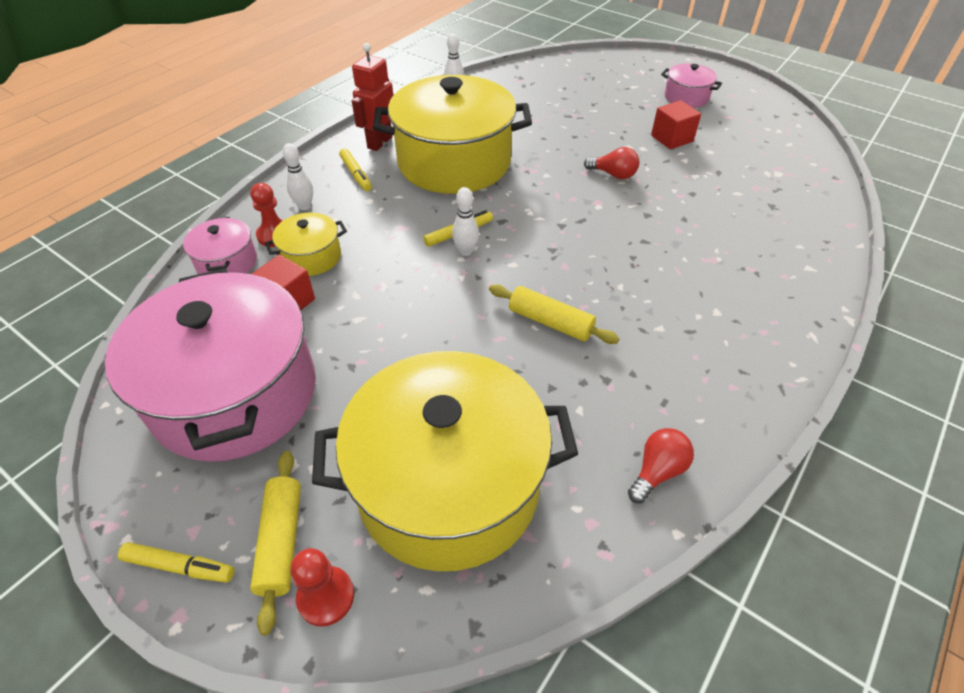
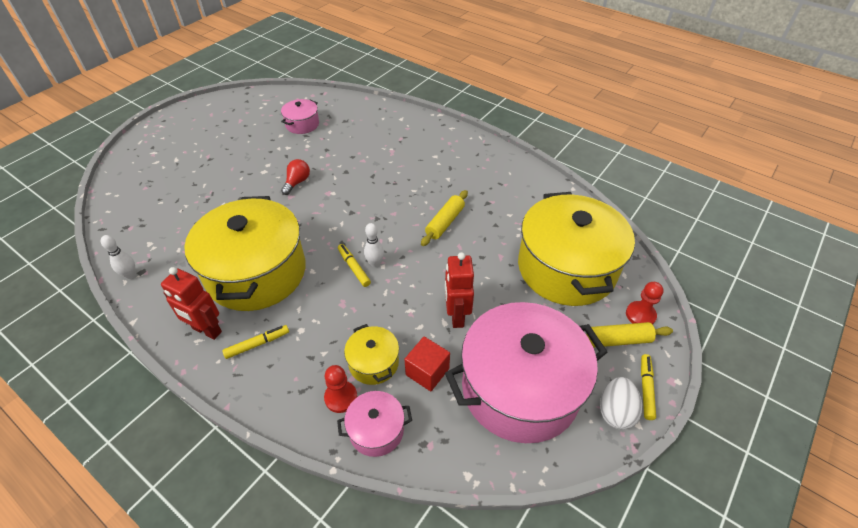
camera: 90 degrees left, 0 degrees up
(159, 509) = (615, 412): none -> white egg
(304, 206) = (301, 380): white bowling pin -> none
(366, 331) = (456, 316): none -> red robot
(657, 471) = (542, 191): red light bulb -> none
(672, 138) = (259, 149): red cube -> none
(686, 97) = (205, 135): pink pot -> pink pot (302, 124)

